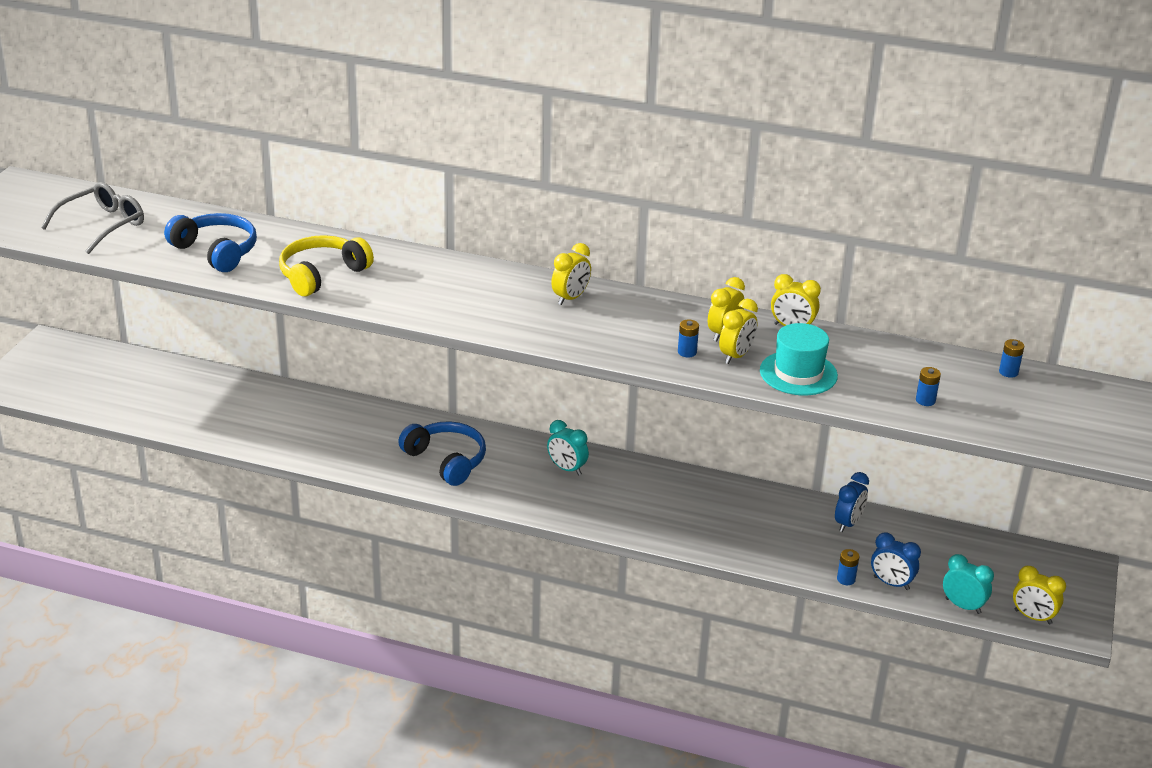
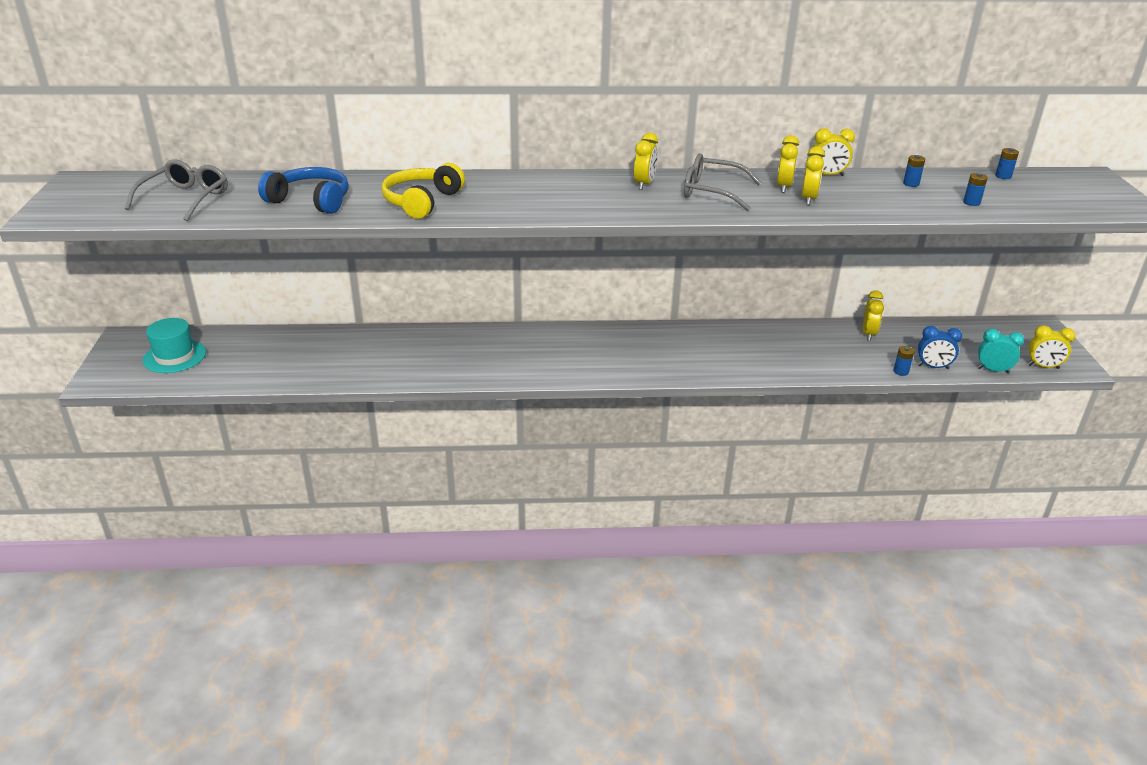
camera: 20 degrees left, 0 degrees up
(446, 460) = (539, 356): blue headphones -> none
(567, 469) = (638, 341): turquoise clock -> none
(636, 323) = (712, 192): none -> grey glasses
(687, 352) = (770, 203): blue battery -> blue battery (911, 184)
(798, 373) = (865, 202): turquoise hat -> turquoise hat (175, 356)
(848, 523) = (868, 334): blue clock -> yellow clock

